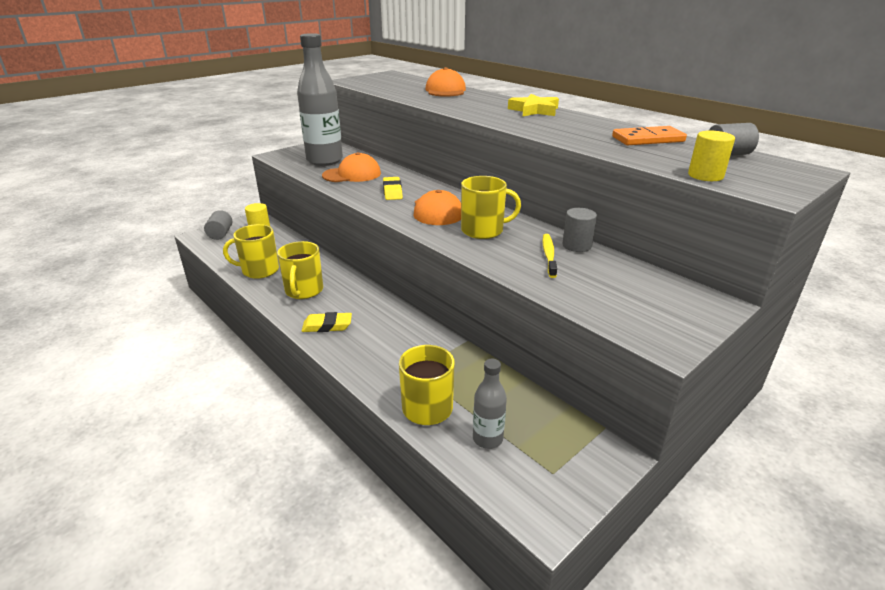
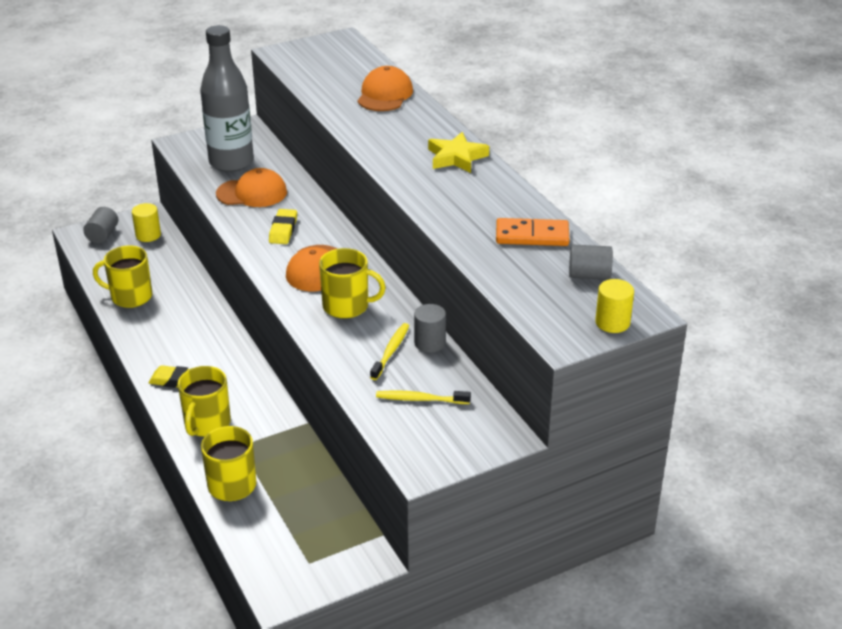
camera: 15 degrees right, 5 degrees up
(304, 291) = (168, 332): yellow mug -> yellow mug (207, 424)
(487, 439) = (270, 523): grey bottle -> none
(609, 286) = (420, 399): none -> yellow toothbrush
(705, 176) = (526, 306): yellow cylinder -> yellow cylinder (612, 323)

